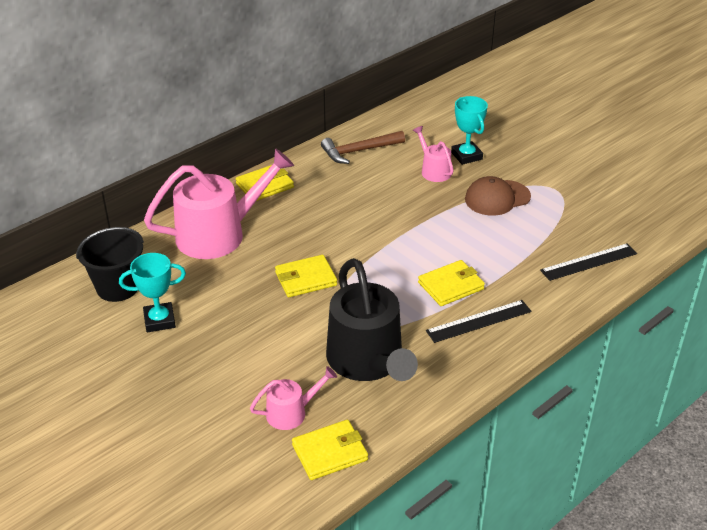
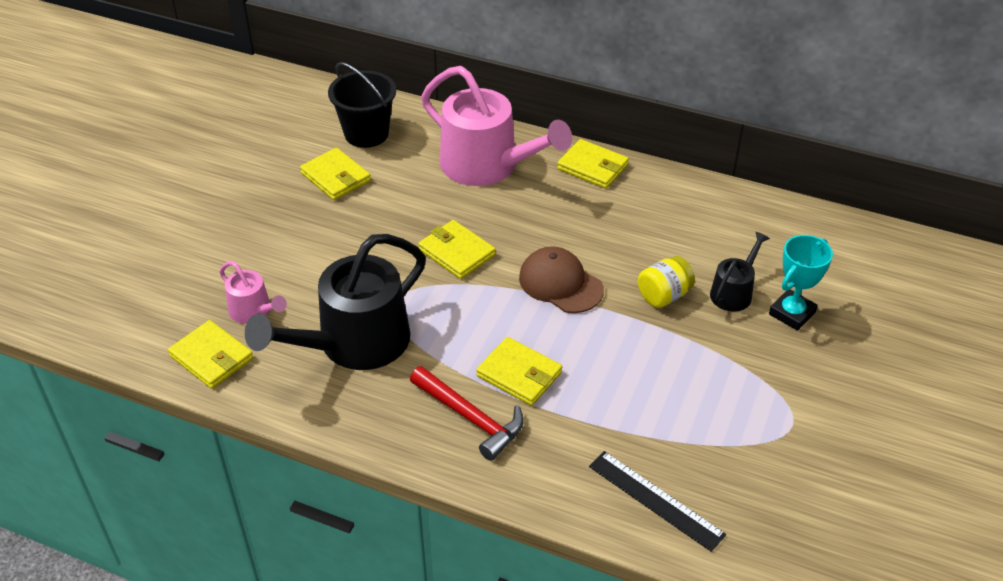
camera: 65 degrees right, 5 degrees up
(159, 320) = (335, 177): turquoise trophy -> yellow wallet
(359, 151) = (718, 216): brown hammer -> none
(417, 199) = (663, 295): none -> yellow jar
(434, 170) = (734, 292): pink watering can -> black watering can
(479, 321) = (471, 418): black ruler -> red hammer
(497, 198) = (724, 369): brown cap -> brown cap (560, 283)

